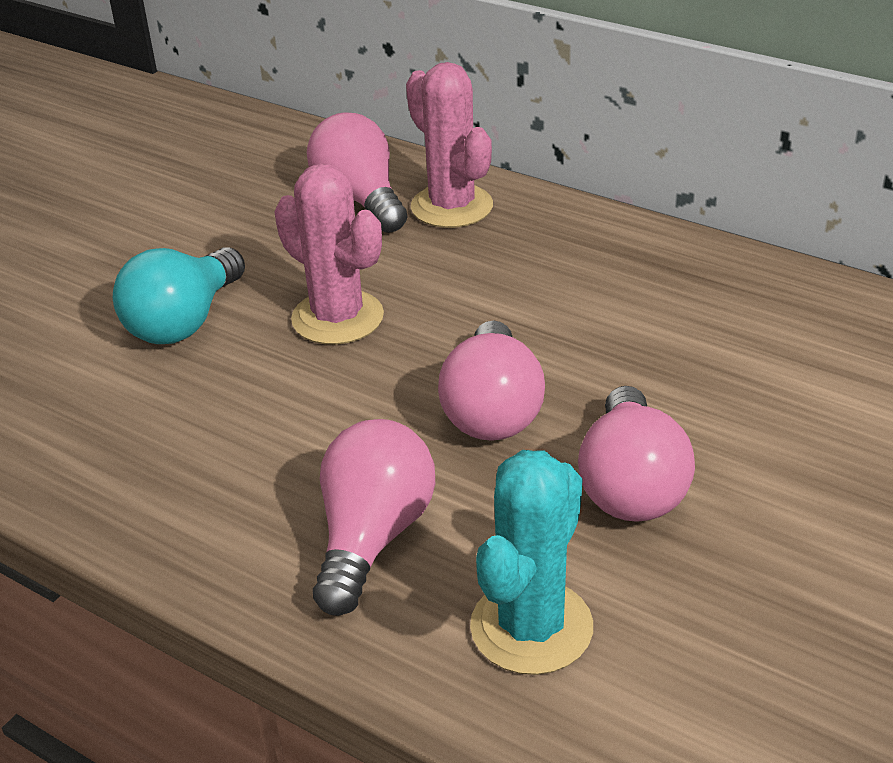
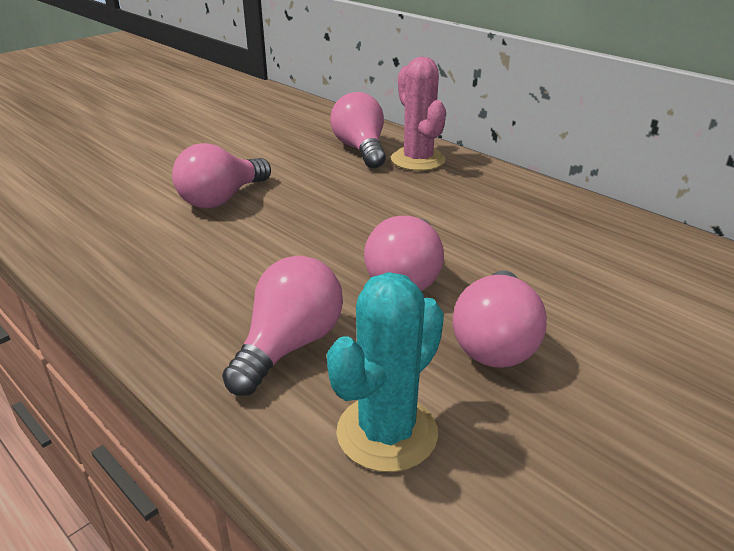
camera: 10 degrees right, 5 degrees down
(184, 322) = (222, 199): turquoise light bulb -> pink light bulb
(337, 318) = (320, 209): pink cactus -> none

